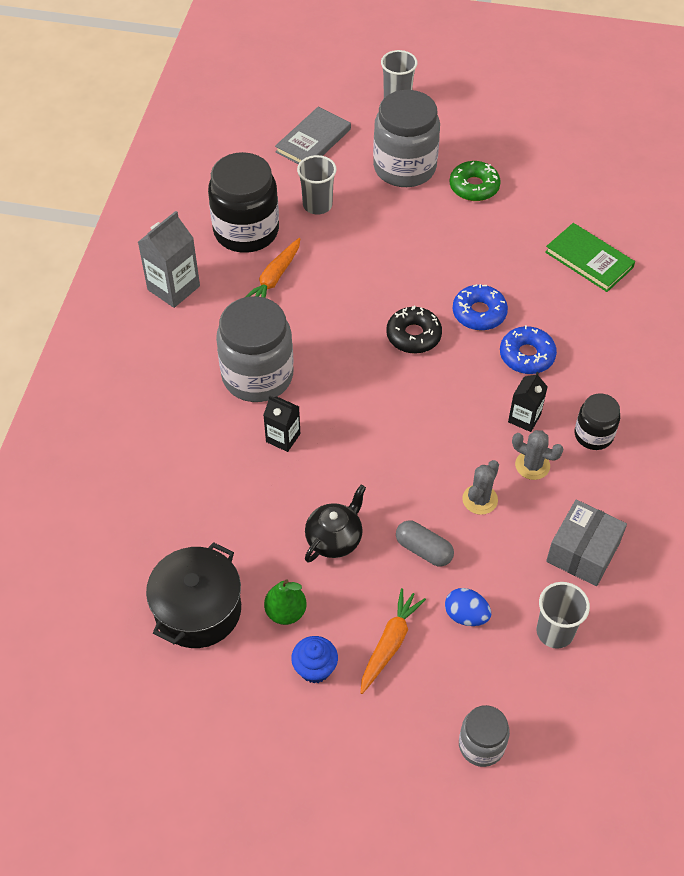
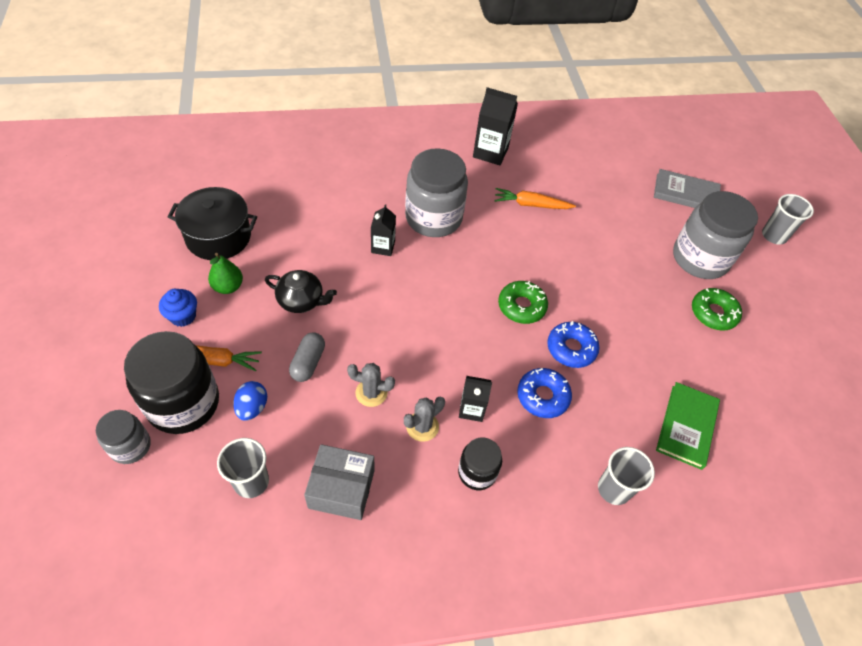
camera: 65 degrees right, 0 degrees up
(173, 288) = (490, 152): grey carton -> black carton
(246, 231) = (567, 177): black jar -> black jar (183, 403)
(317, 205) = (620, 212): grey cup -> grey cup (614, 489)
(413, 335) = (521, 306): black donut -> green donut
(532, 465) = (422, 426): grey cactus -> grey cactus turned 45 degrees clockwise

